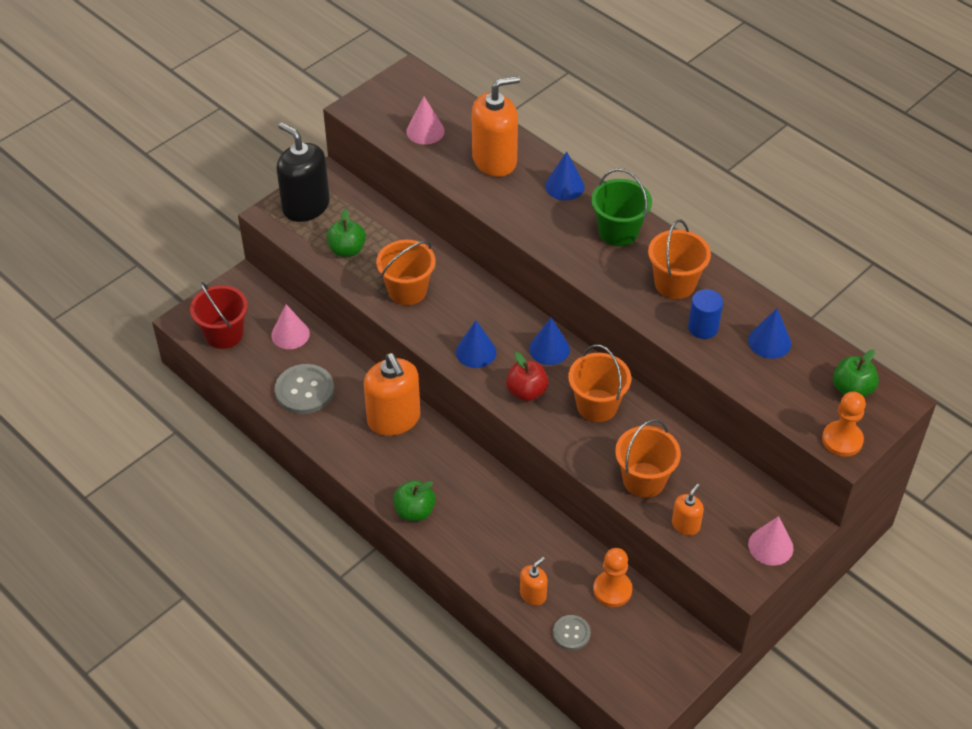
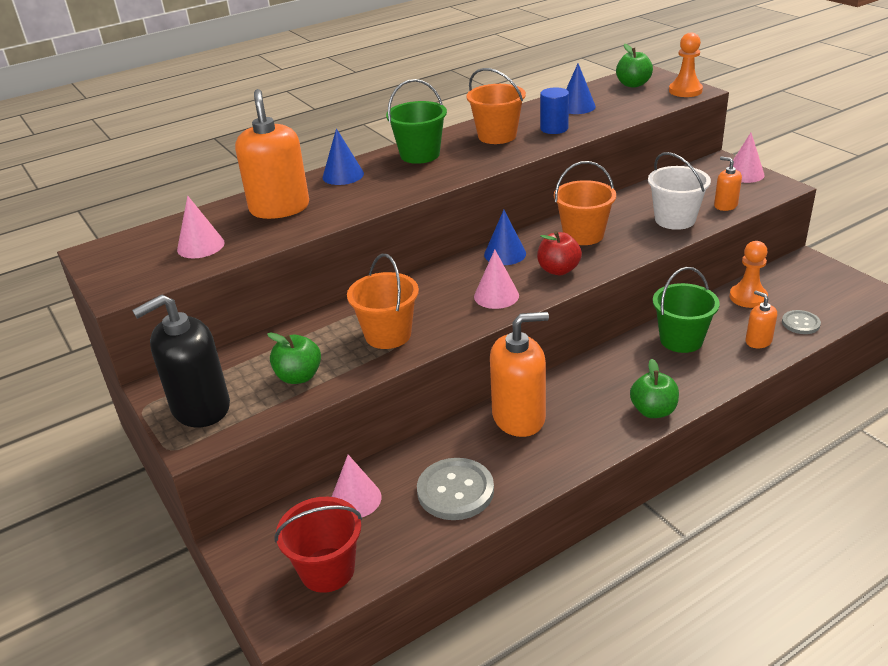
camera: 75 degrees left, 15 degrees down
(476, 352) = (496, 296): blue cone -> pink cone
(524, 531) = (681, 340): none -> green bucket
(644, 480) = (675, 219): orange bucket -> white bucket

